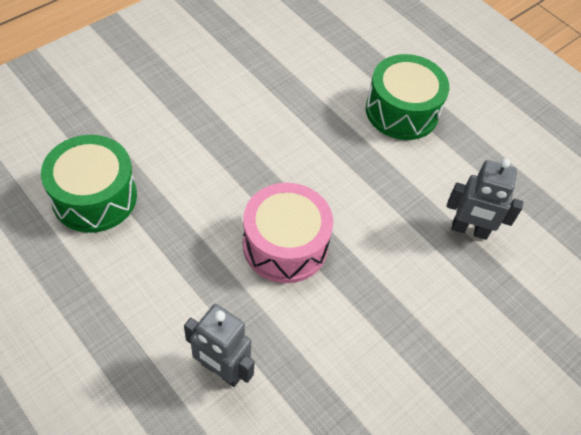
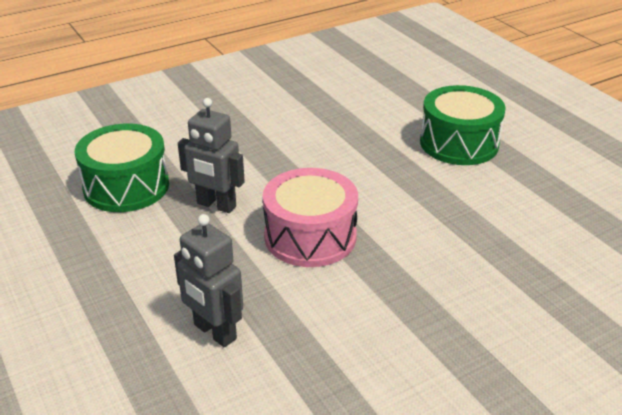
camera: 15 degrees right, 20 degrees down
(469, 230) = (519, 240): grey robot -> grey robot (216, 205)

